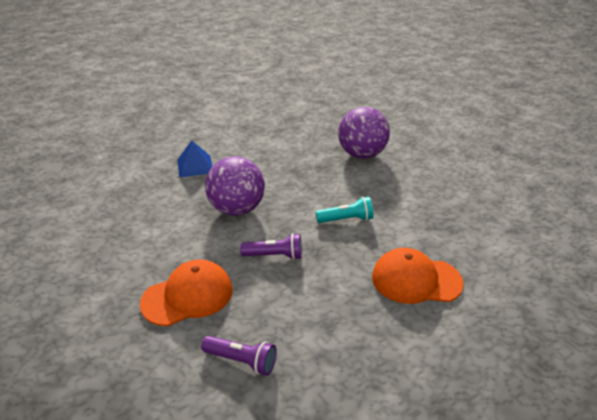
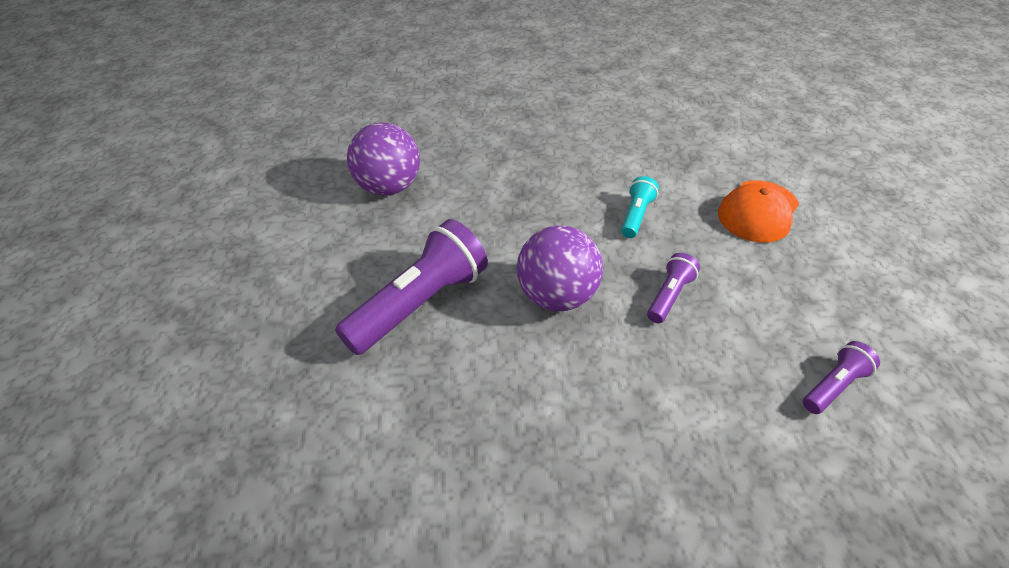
camera: 60 degrees left, 10 degrees up
(188, 296) = (707, 401): orange cap -> none
(195, 166) = (419, 304): blue pyramid -> purple flashlight
(362, 154) = (520, 154): purple ball -> purple ball (388, 187)

